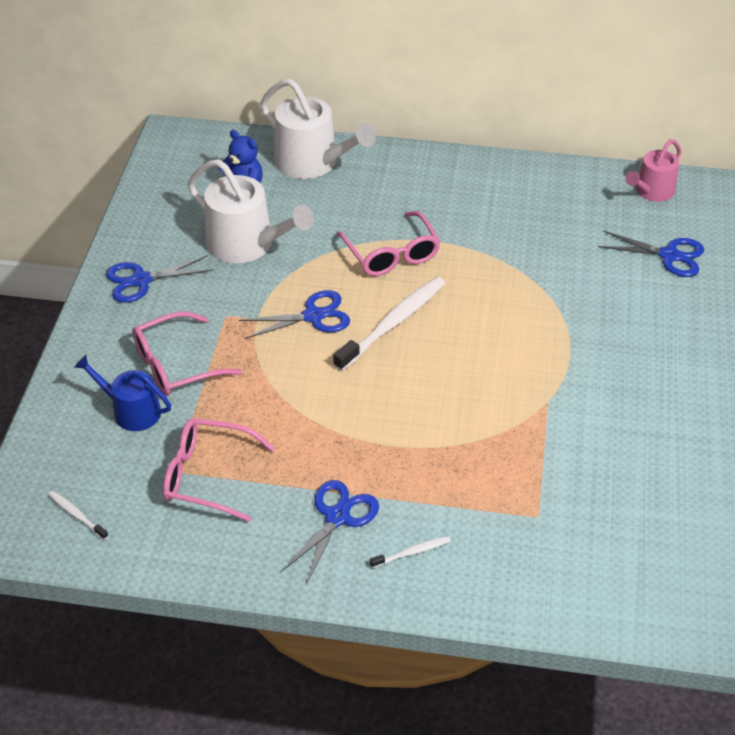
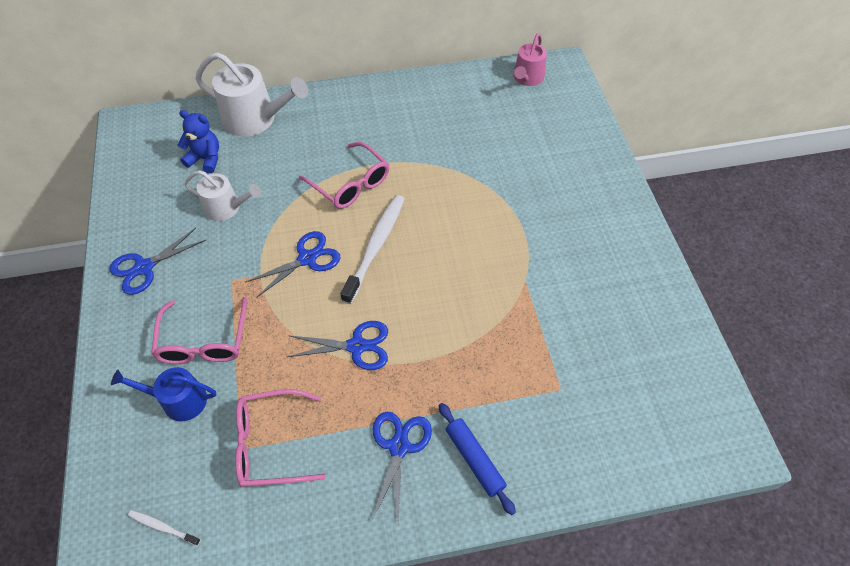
camera: 20 degrees left, 10 degrees up
(176, 365) = (204, 341): pink glasses -> pink glasses turned 45 degrees counterclockwise
(247, 244) = (226, 208): white watering can -> white watering can, size x0.62
(412, 552) = (474, 459): white toothbrush -> blue rolling pin
(669, 255) = (562, 128): blue scissors -> blue scissors (356, 346)

